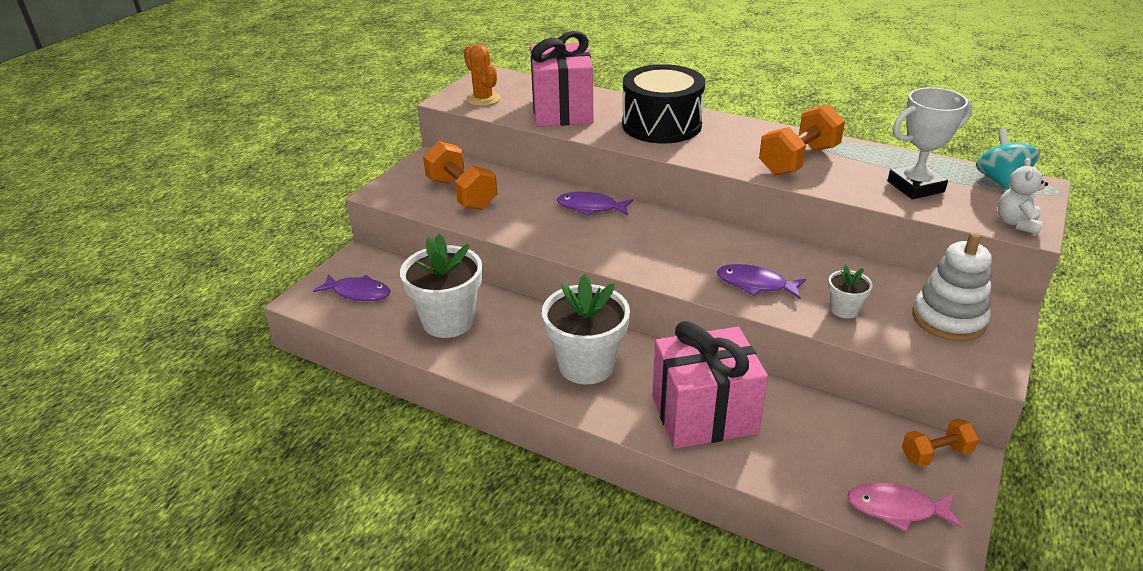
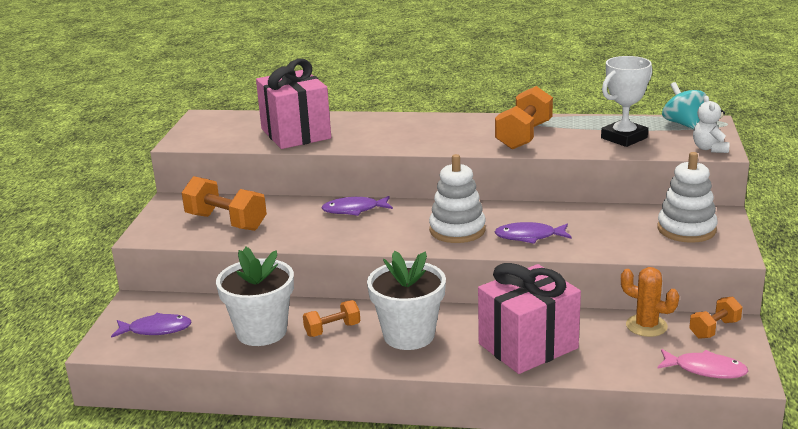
camera: 20 degrees left, 10 degrees down
(483, 99) = (213, 136): orange cactus -> orange cactus (646, 326)
(515, 337) = (332, 330): none -> orange dumbbell
(661, 125) = (392, 130): black drum -> none
(681, 257) = (457, 230): none -> white stacking toy
(844, 309) = (607, 239): white flower pot -> none
(896, 509) = (705, 369): pink fish -> pink fish turned 150 degrees counterclockwise

